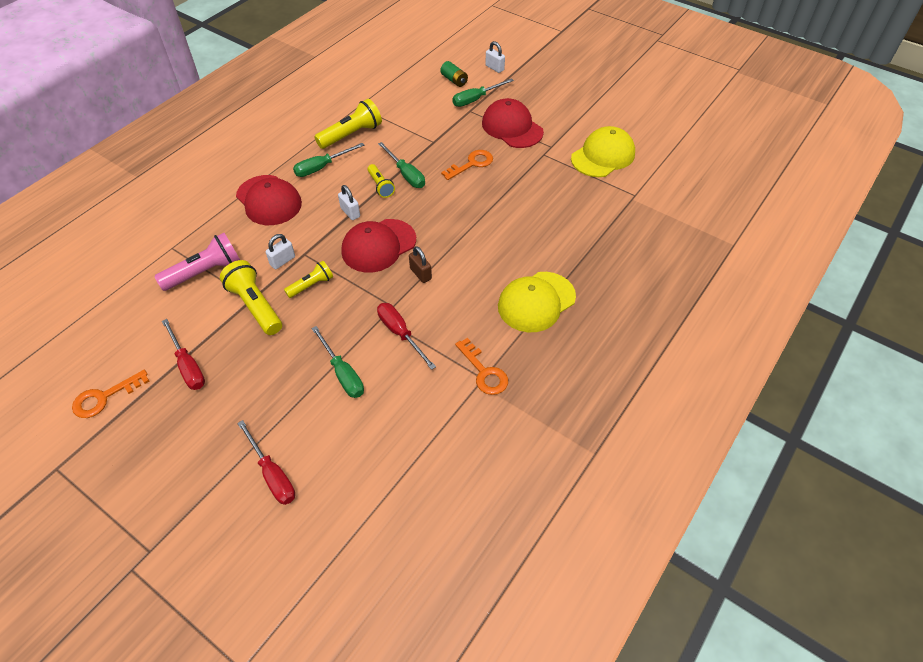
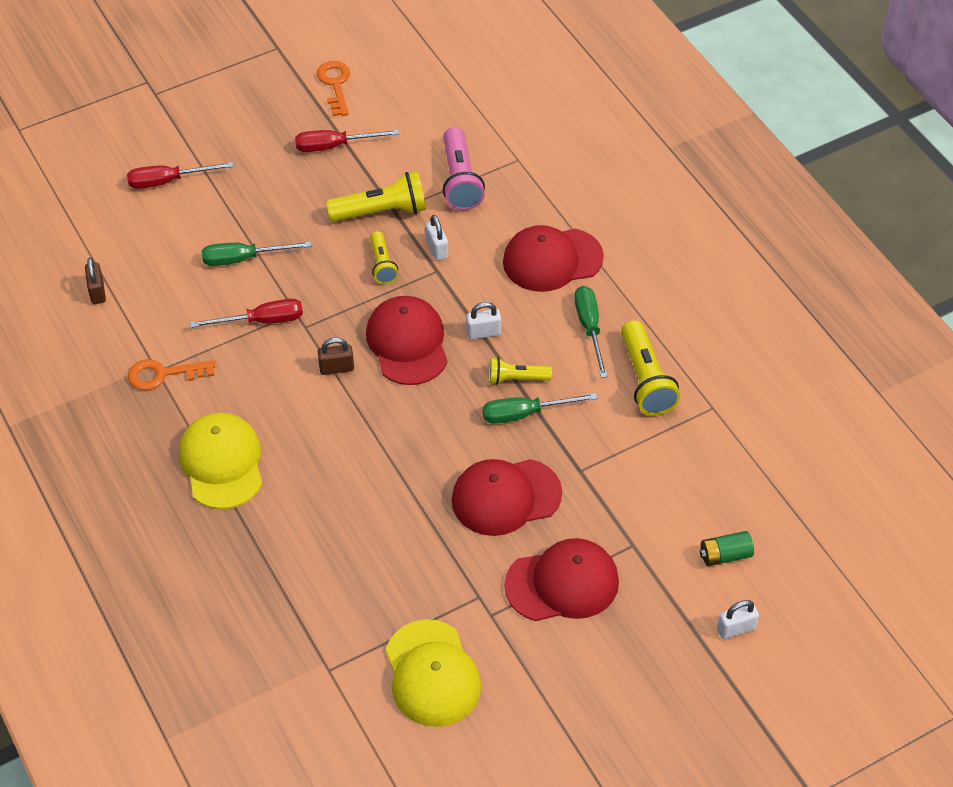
camera: 115 degrees right, 0 degrees up
(427, 463) = (97, 292): none -> brown padlock
(471, 164) = (505, 497): orange key -> red cap
(476, 99) = (658, 565): green screwdriver -> none

